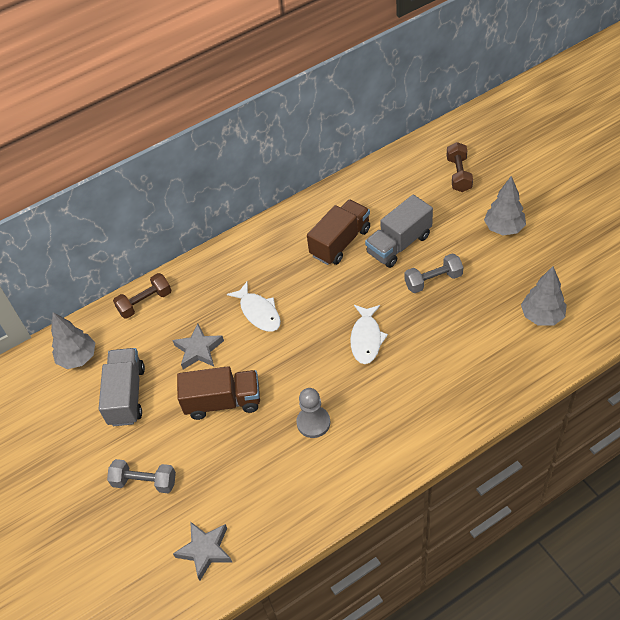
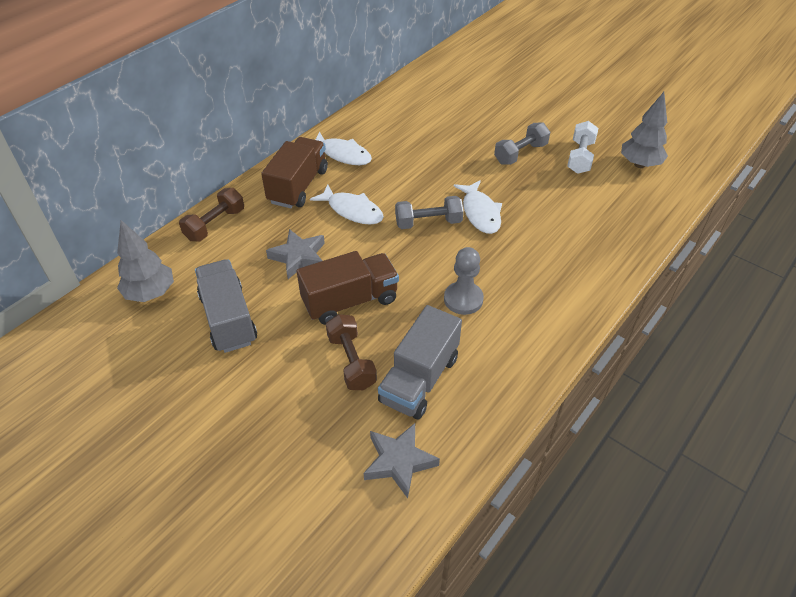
camera: 25 degrees left, 5 degrees down
(144, 482) = (288, 405): grey dumbbell -> grey dumbbell (428, 223)
(273, 249) = (342, 154): none -> white fish
(340, 242) = (410, 138): brown truck -> brown truck (298, 186)
(399, 244) = (470, 130): grey truck -> grey truck (419, 379)
(459, 174) = (498, 70): brown dumbbell -> brown dumbbell (351, 361)
(488, 296) = (580, 157): none -> white dumbbell
(503, 228) = (563, 104): grey tree -> none

